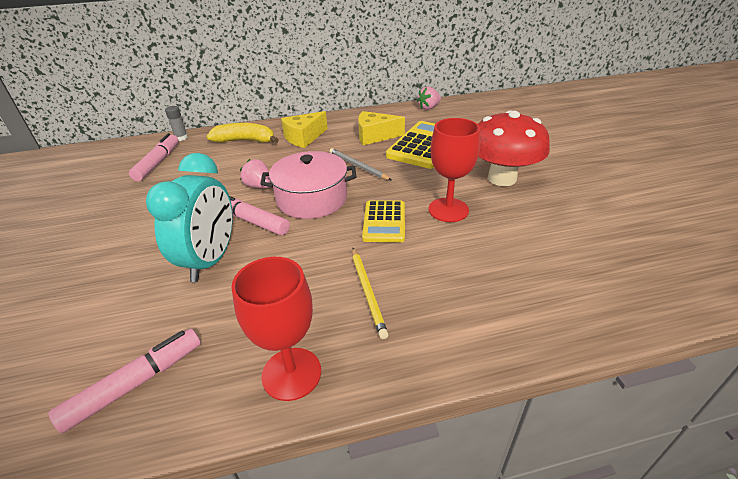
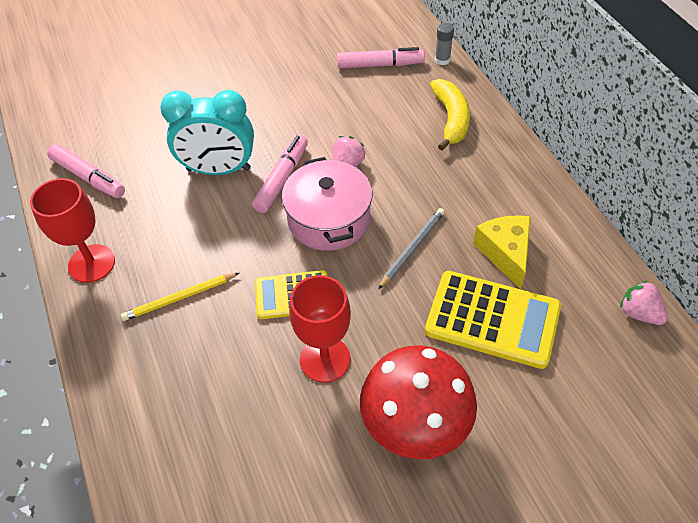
camera: 80 degrees right, 15 degrees up
(304, 137) = (476, 174): yellow cheese -> none

